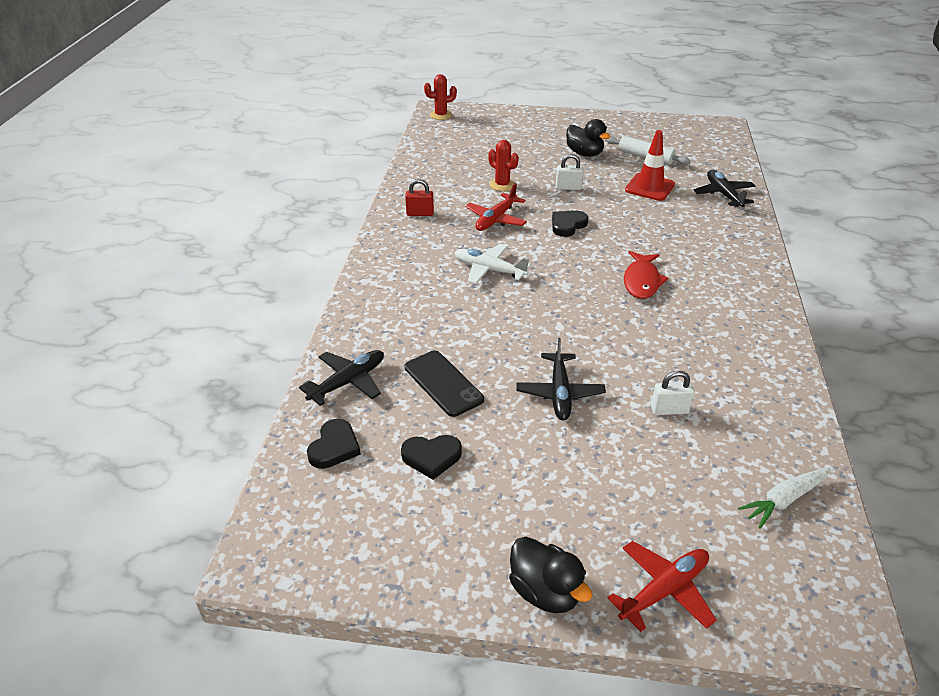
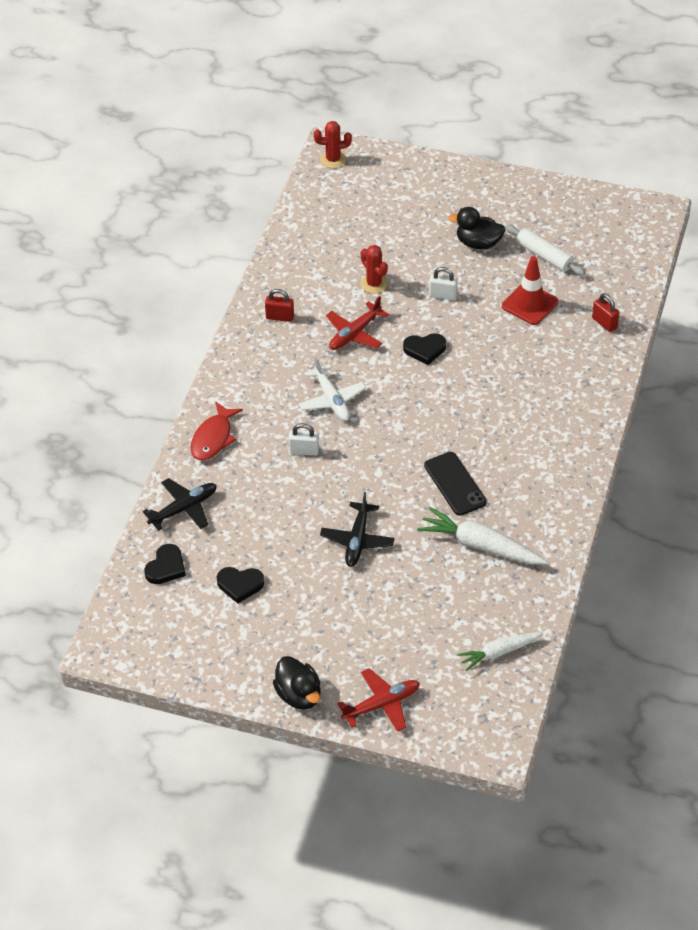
camera: 10 degrees right, 10 degrees up
(443, 383) = (262, 519): black phone -> black phone (455, 484)
(489, 270) = (331, 399): white plane -> white plane turned 150 degrees counterclockwise
(567, 225) = (425, 349): black heart -> black heart turned 150 degrees counterclockwise
(584, 153) = (478, 243): black duck -> black duck turned 135 degrees clockwise
(642, 281) = (472, 429): red fish -> red fish (213, 438)
(669, 410) = (443, 567): white padlock -> white padlock (304, 451)
(701, 384) = (480, 545): none -> white carrot
(723, 194) = (604, 323): black plane -> red padlock

